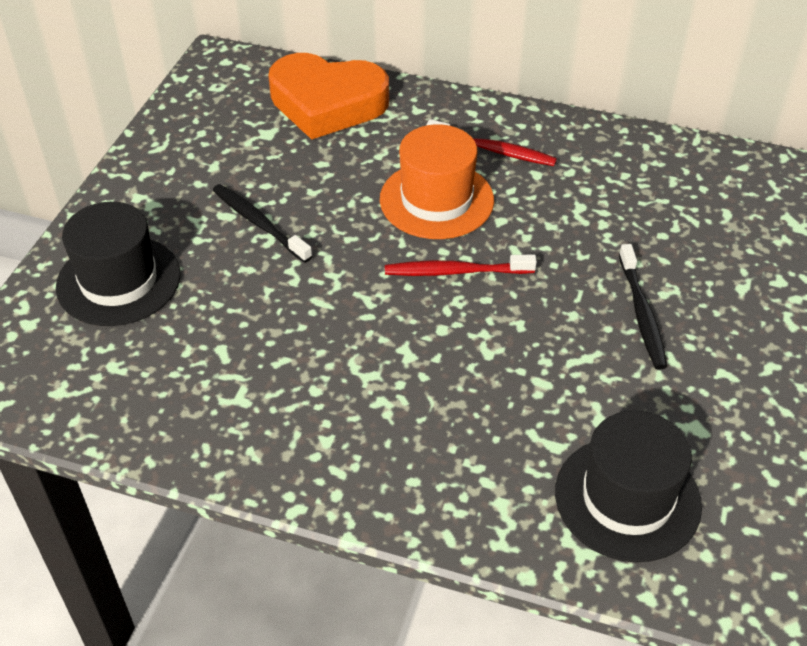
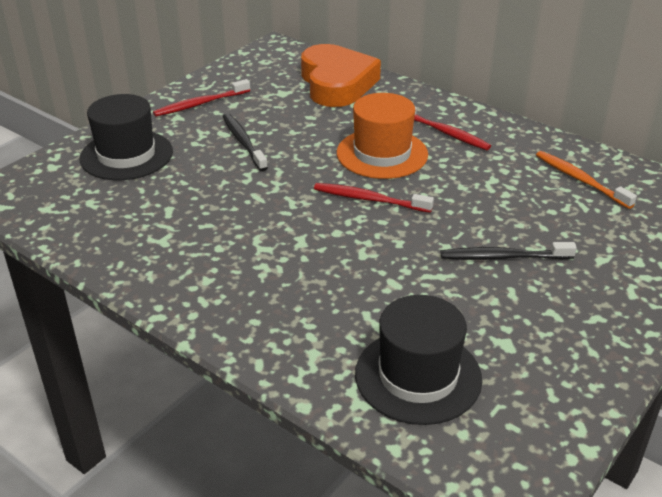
camera: 20 degrees right, 10 degrees down
(170, 175) = (201, 104): none -> red toothbrush
(327, 103) = (336, 83): orange heart -> orange heart turned 135 degrees counterclockwise
(641, 313) = (503, 257): black toothbrush -> black toothbrush turned 75 degrees clockwise
(673, 183) = (580, 180): none -> orange toothbrush

